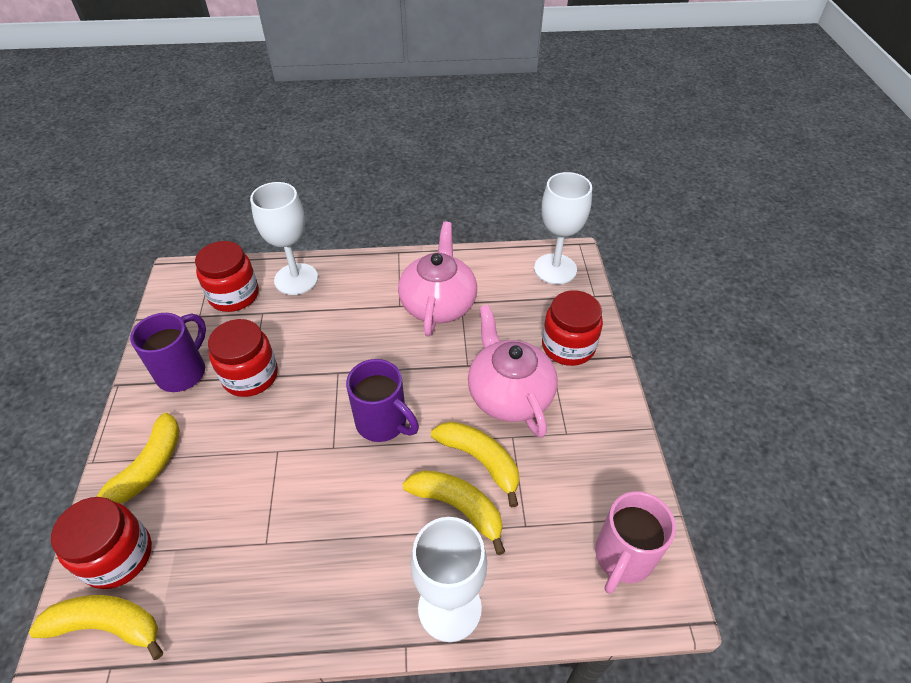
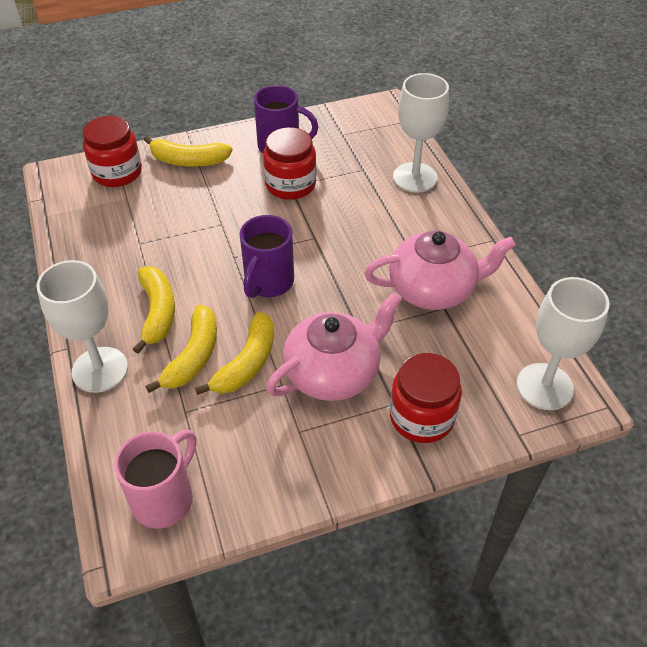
camera: 75 degrees right, 0 degrees up
(107, 626) = (69, 187): yellow banana -> yellow banana (157, 312)
(234, 295) = (375, 146): red jar -> none
(622, 557) = (165, 498): pink mug -> pink mug turned 105 degrees clockwise

